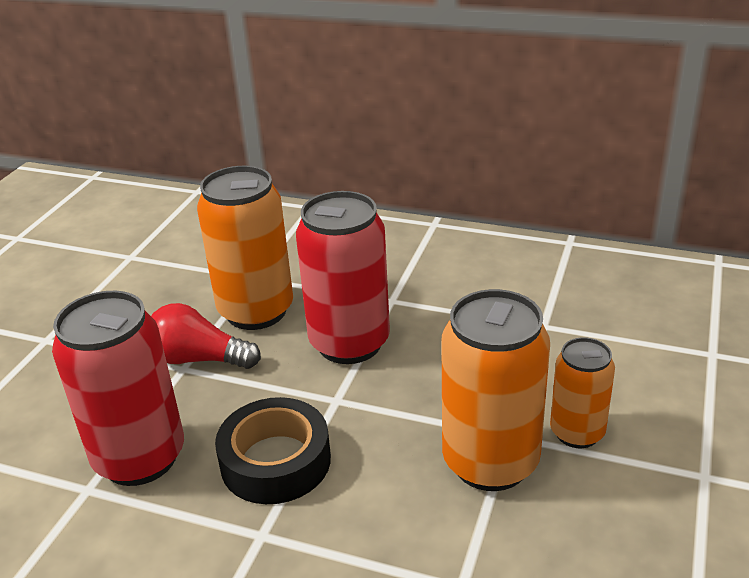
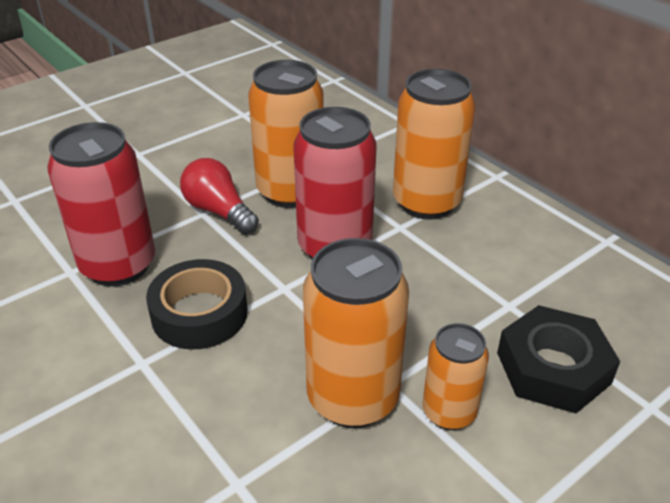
camera: 30 degrees right, 5 degrees up
(395, 270) = (426, 203): none -> orange can
(621, 359) = (553, 368): none -> black nut

